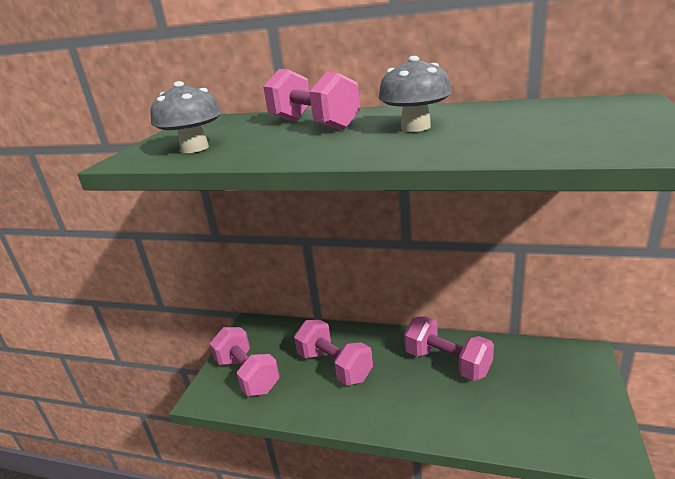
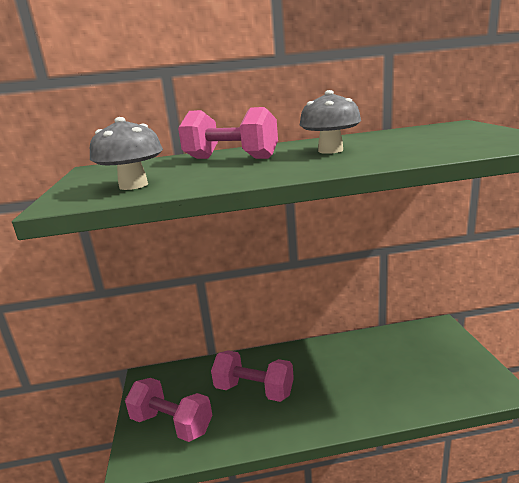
camera: 25 degrees left, 5 degrees down
(447, 363) = (348, 359): pink dumbbell -> none

